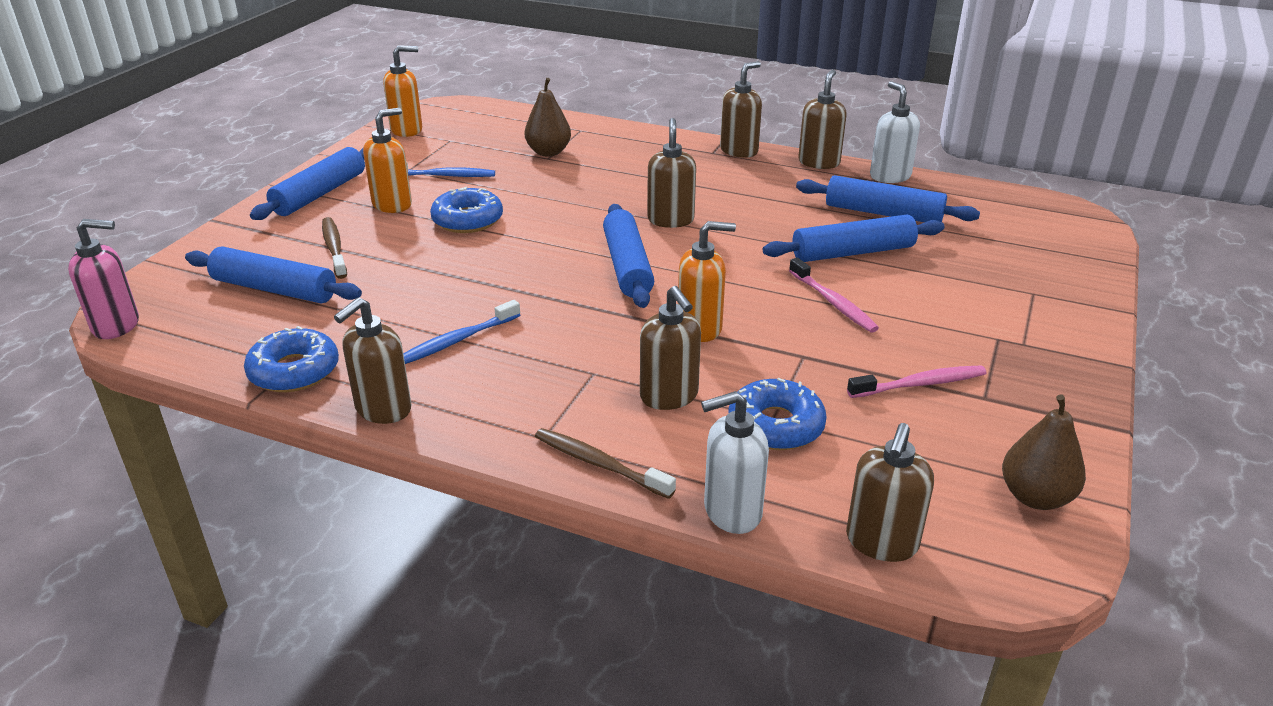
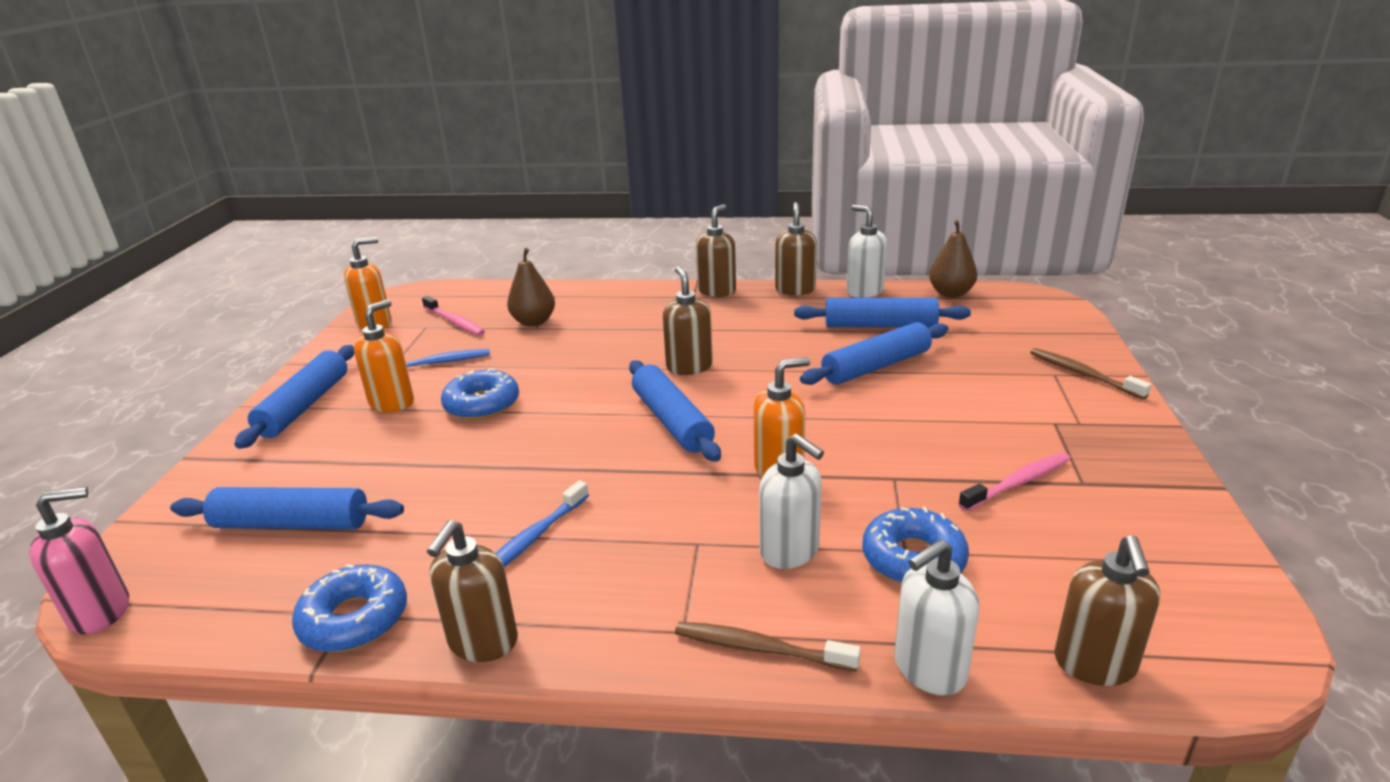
camera: 15 degrees left, 5 degrees down
(334, 248) = (345, 462): brown toothbrush -> brown toothbrush (1083, 374)
(669, 396) = (790, 551): brown soap dispenser -> white soap dispenser
(833, 303) = (889, 418): pink toothbrush -> pink toothbrush (455, 322)
(1035, 497) = (1197, 575): brown pear -> brown pear (950, 293)

